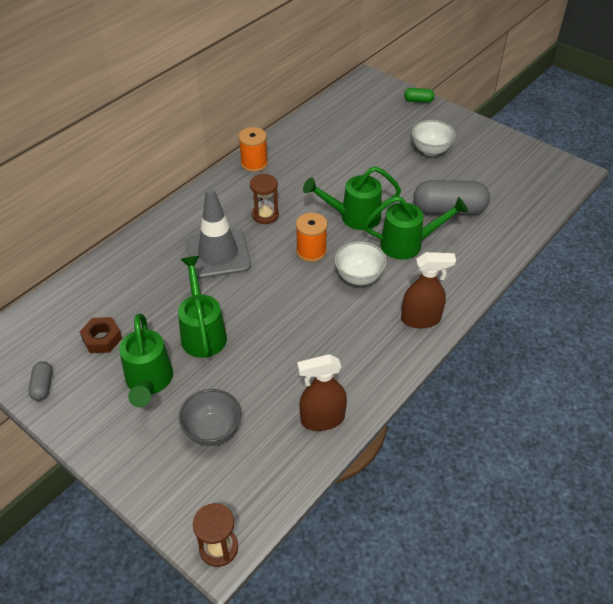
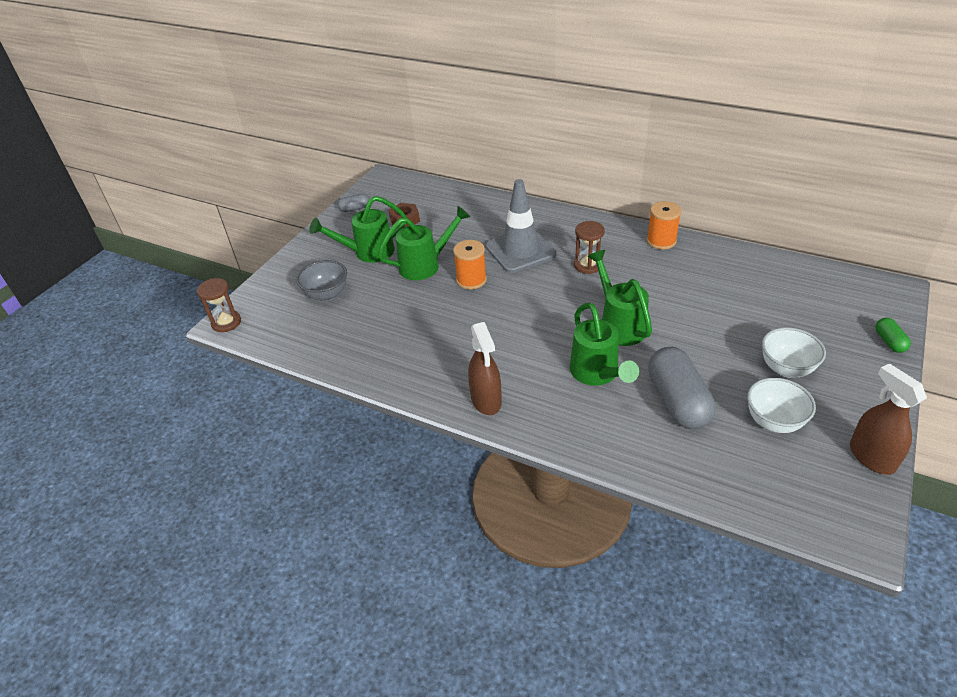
camera: 80 degrees right, 5 degrees down
(311, 251) = (551, 305): orange spool -> orange spool (471, 280)
(322, 419) = (347, 353): brown spray bottle -> brown spray bottle (871, 457)
(359, 277) = (528, 345): white bowl -> white bowl (773, 422)

